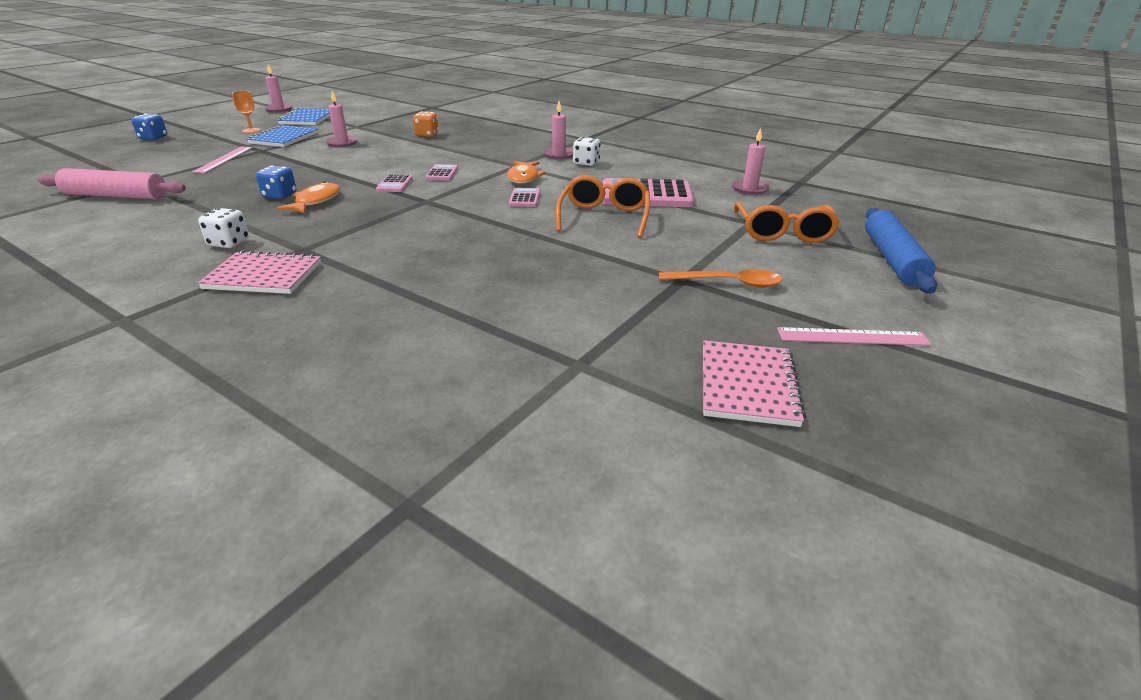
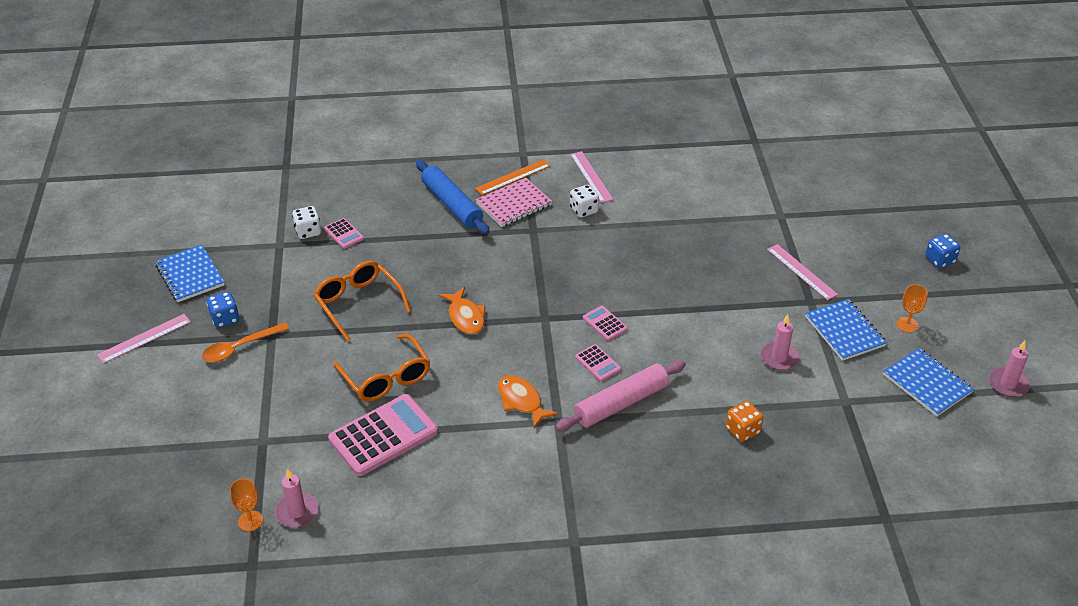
camera: 140 degrees right, 10 degrees up
(116, 196) = (751, 198): pink rolling pin -> pink rolling pin (621, 403)
(146, 263) = (591, 176): none -> pink ruler
(198, 300) = (513, 177): none -> orange ruler
(280, 195) = (654, 261): blue dice -> blue dice (225, 319)
(316, 201) = (617, 270): orange fish -> orange fish (465, 317)
(524, 198) = (477, 367): pink calculator -> pink calculator (344, 234)
(559, 155) = (549, 472): pink candle -> none
(586, 163) = (501, 470): white dice -> white dice (308, 232)
(747, 385) = (190, 275): pink notebook -> blue notebook
(783, 232) = (229, 439): orange glasses -> orange glasses (358, 303)
(790, 195) = (250, 521): none -> orange goblet
(893, 259) = (129, 446): blue rolling pin -> blue rolling pin (452, 204)

